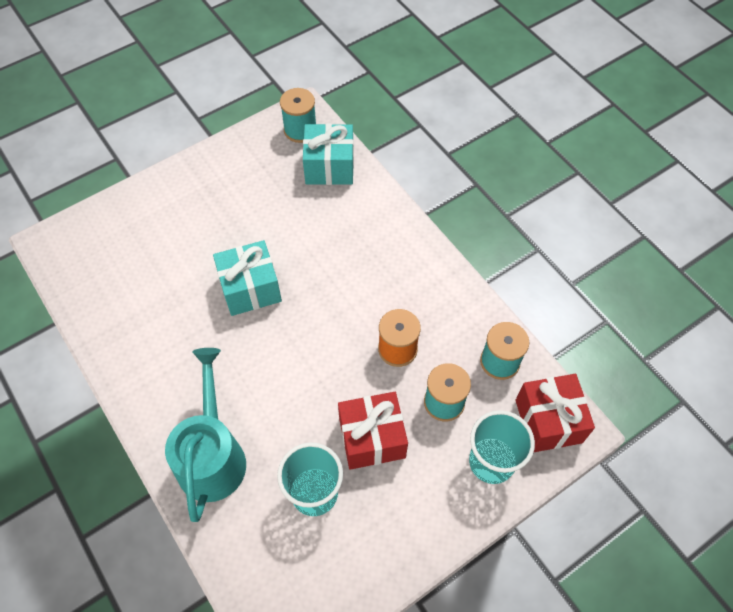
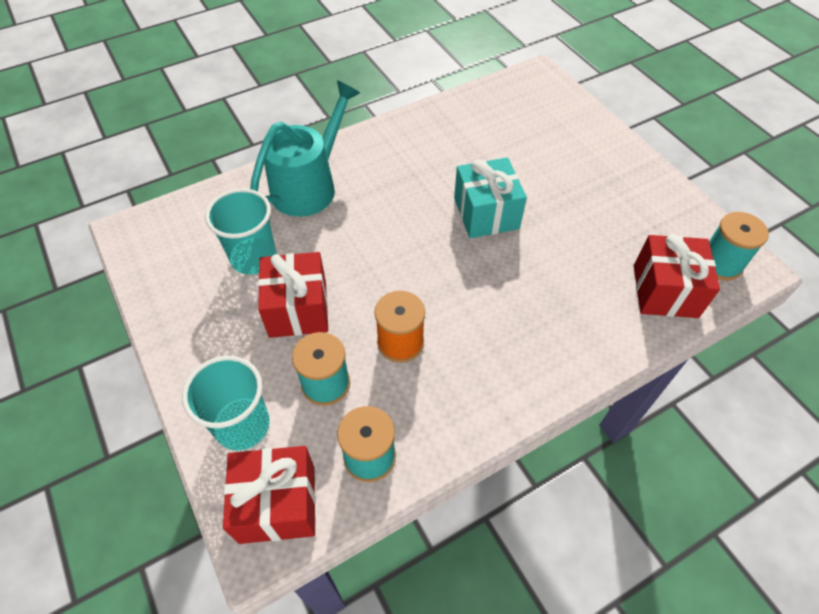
camera: 95 degrees right, 5 degrees down
(212, 455) = (310, 185): turquoise watering can -> turquoise watering can turned 60 degrees counterclockwise
(329, 167) = (665, 291): turquoise gift -> red gift

